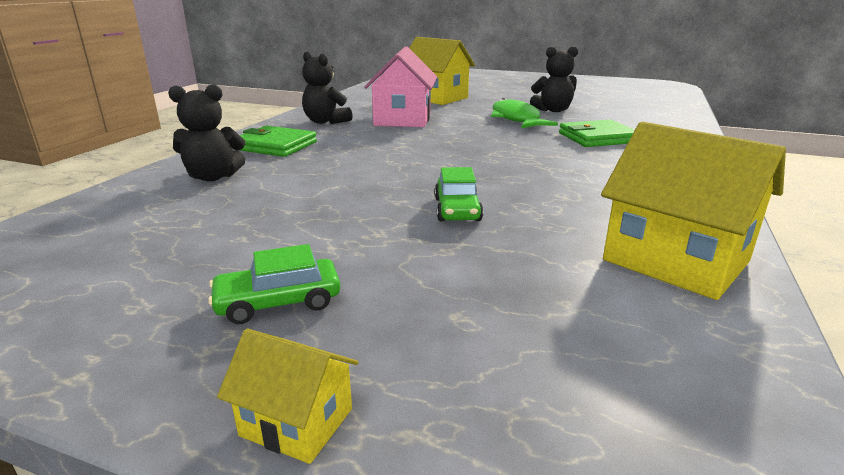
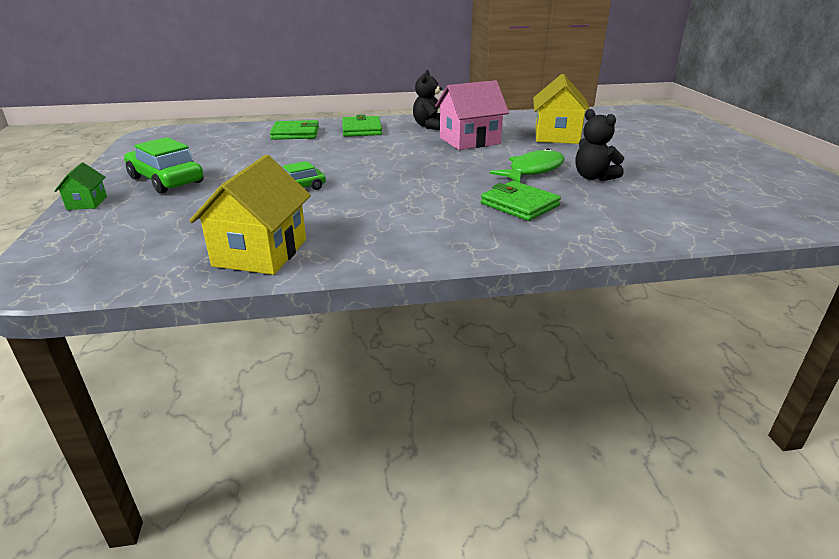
camera: 60 degrees right, 5 degrees up
(213, 177) = (295, 133): black teddy bear -> green wallet
(278, 302) = (166, 180): green car -> green car, size x1.69
(296, 422) = (87, 203): yellow house -> green house

